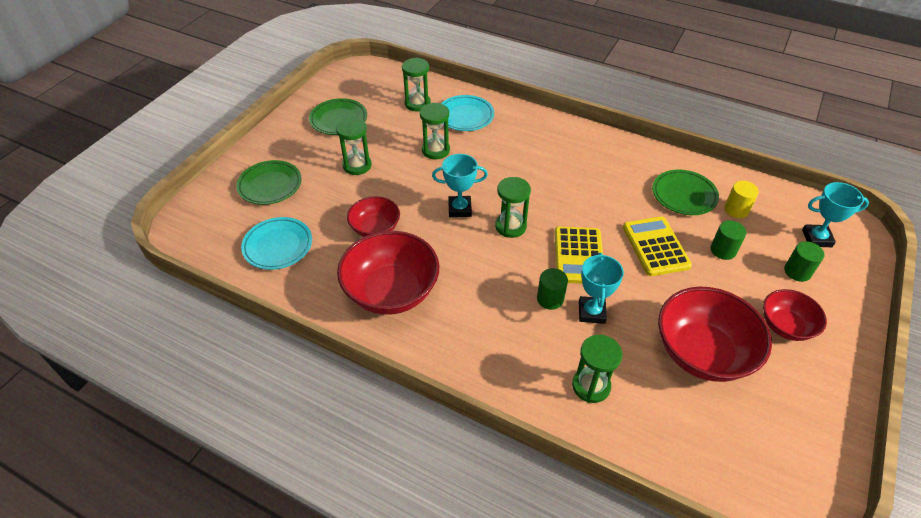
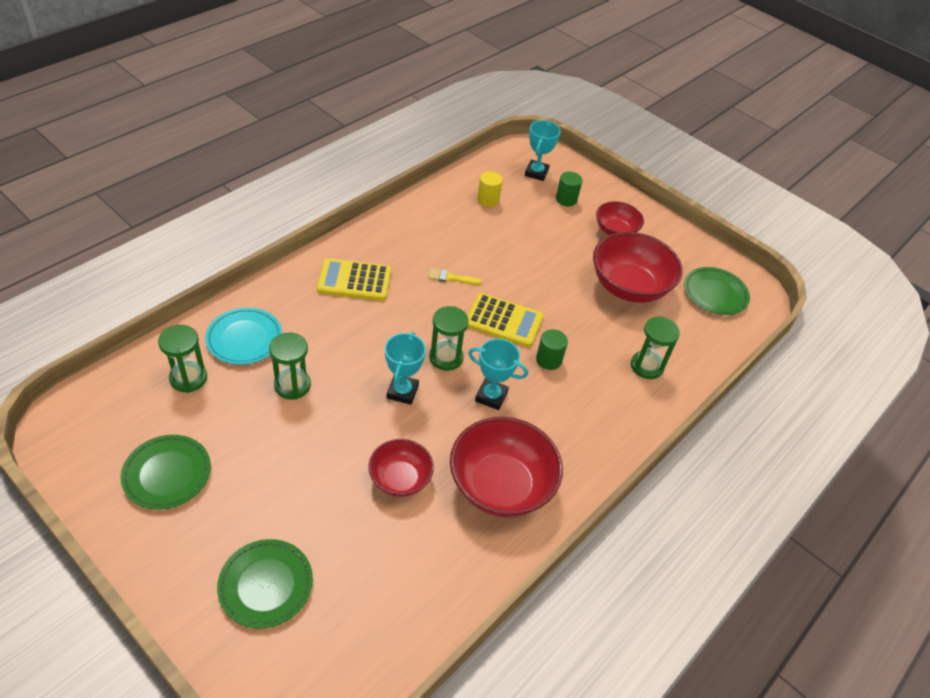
camera: 80 degrees left, 0 degrees up
(278, 246) = (388, 591): turquoise plate -> none
(357, 165) = (277, 473): green hourglass -> none
(591, 312) = (572, 337): turquoise trophy -> turquoise trophy (491, 396)
(607, 208) = (450, 278): none -> yellow brush
(655, 246) = (511, 266): yellow calculator -> yellow calculator (354, 280)
(684, 195) = (457, 222): green plate -> green plate (715, 294)
(723, 250) = (530, 228): green cylinder -> none

